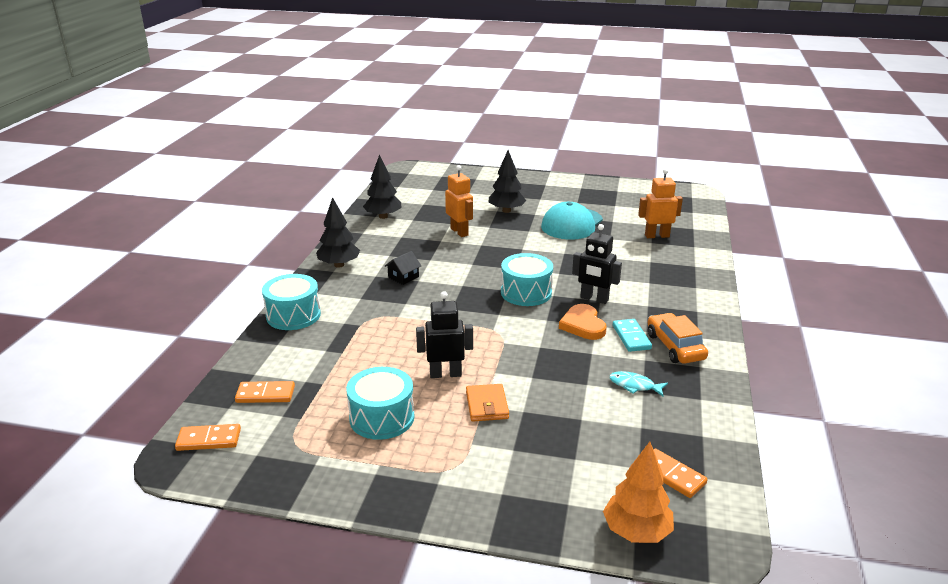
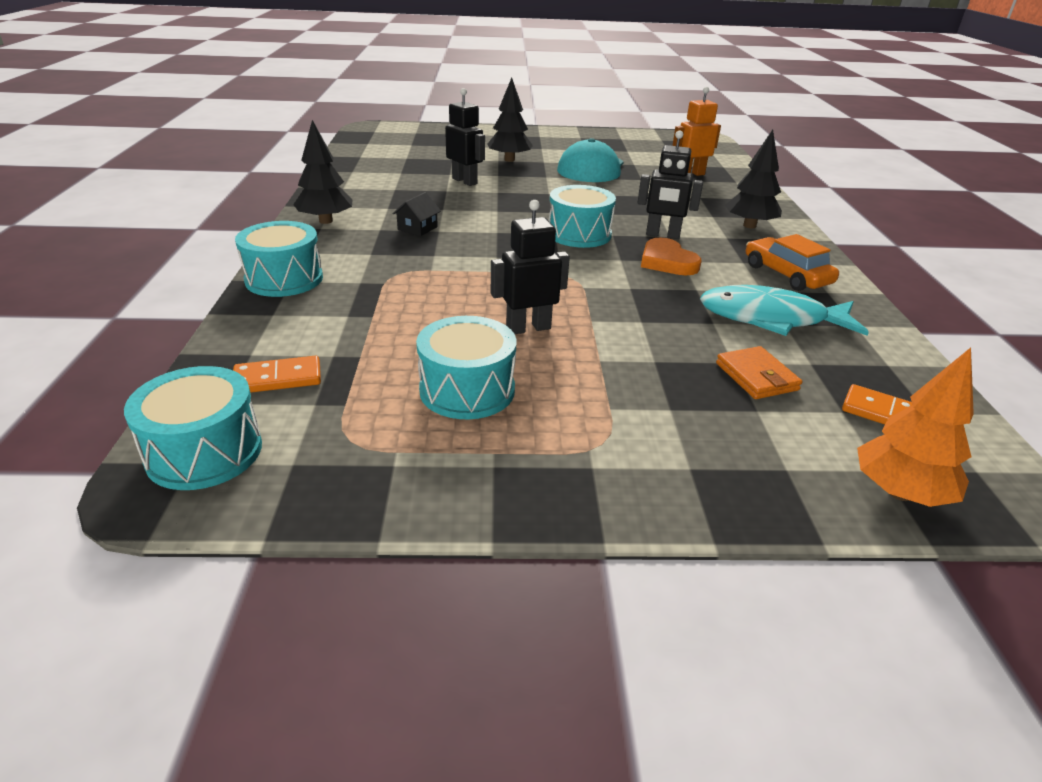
camera: 15 degrees left, 5 degrees up
(209, 440) = (204, 452): orange domino -> turquoise drum
(383, 216) = (362, 171): black tree -> black tree (749, 226)
(459, 232) = (465, 181): orange robot -> black robot
(487, 405) = (604, 359): orange wallet -> orange wallet (756, 376)
(631, 337) = (731, 269): turquoise domino -> none
(634, 385) = (770, 318): turquoise fish -> turquoise fish, size x2.13

